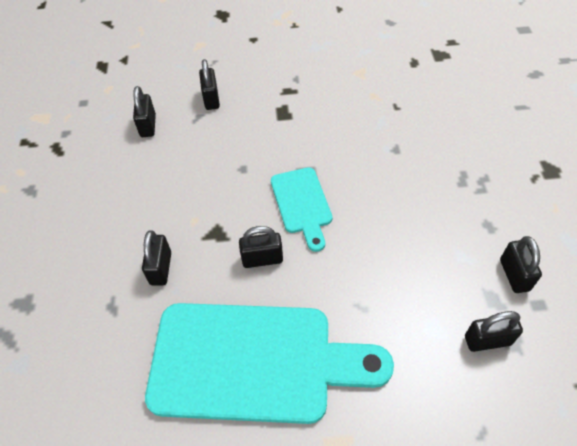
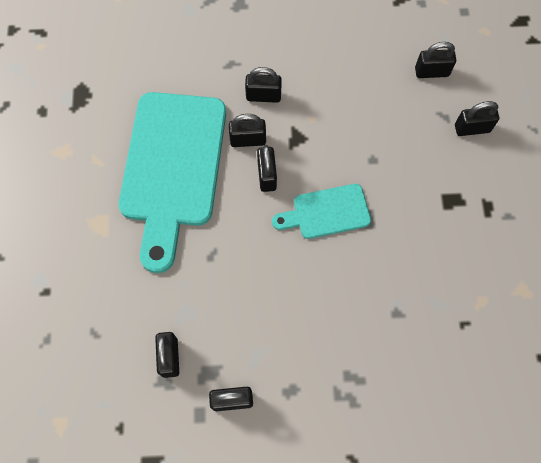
camera: 90 degrees right, 15 degrees up
(218, 281) = (248, 140): none -> black padlock

